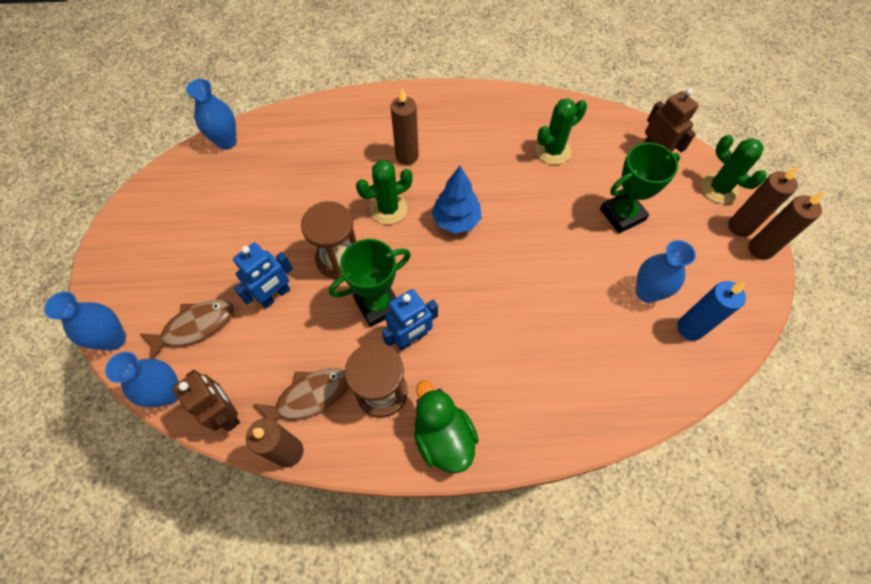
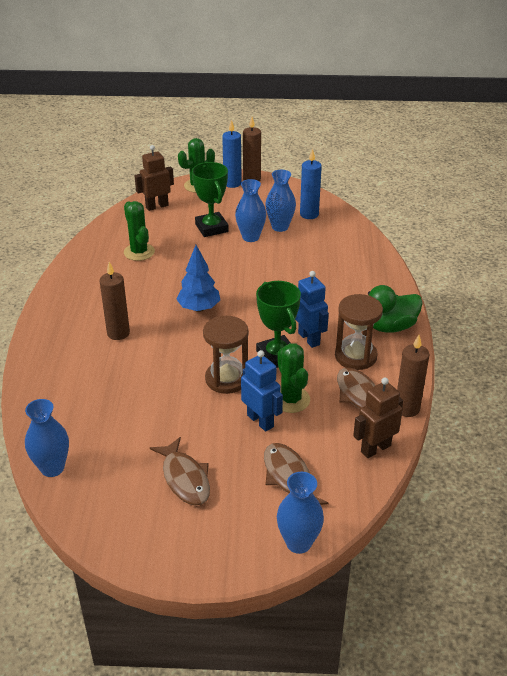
camera: 85 degrees left, 25 degrees down
(168, 393) = (357, 491): blue vase -> blue vase (250, 237)
(203, 238) = (184, 478): none -> brown fish
(388, 209) = (177, 347): green cactus -> green cactus (291, 400)
(740, 227) = (232, 183): brown candle -> blue candle

